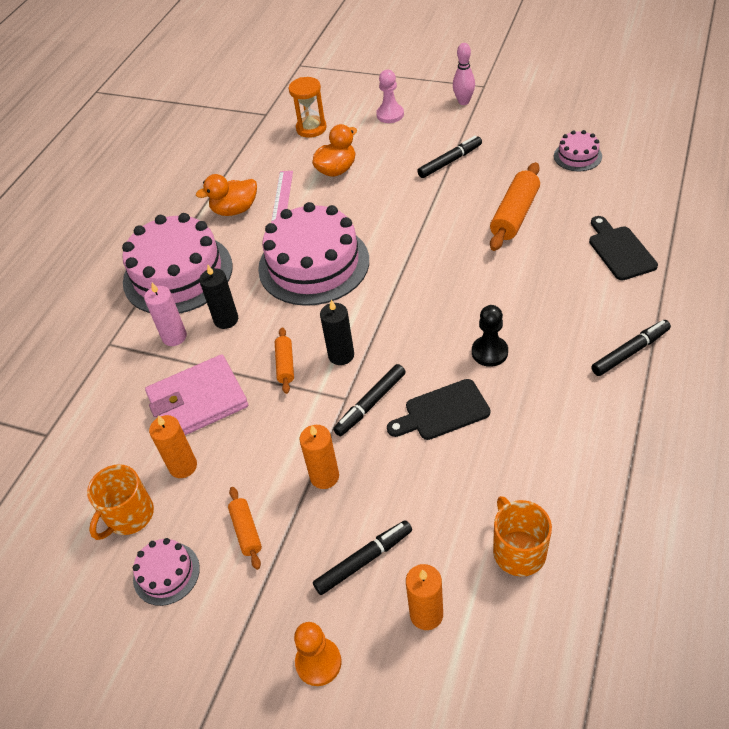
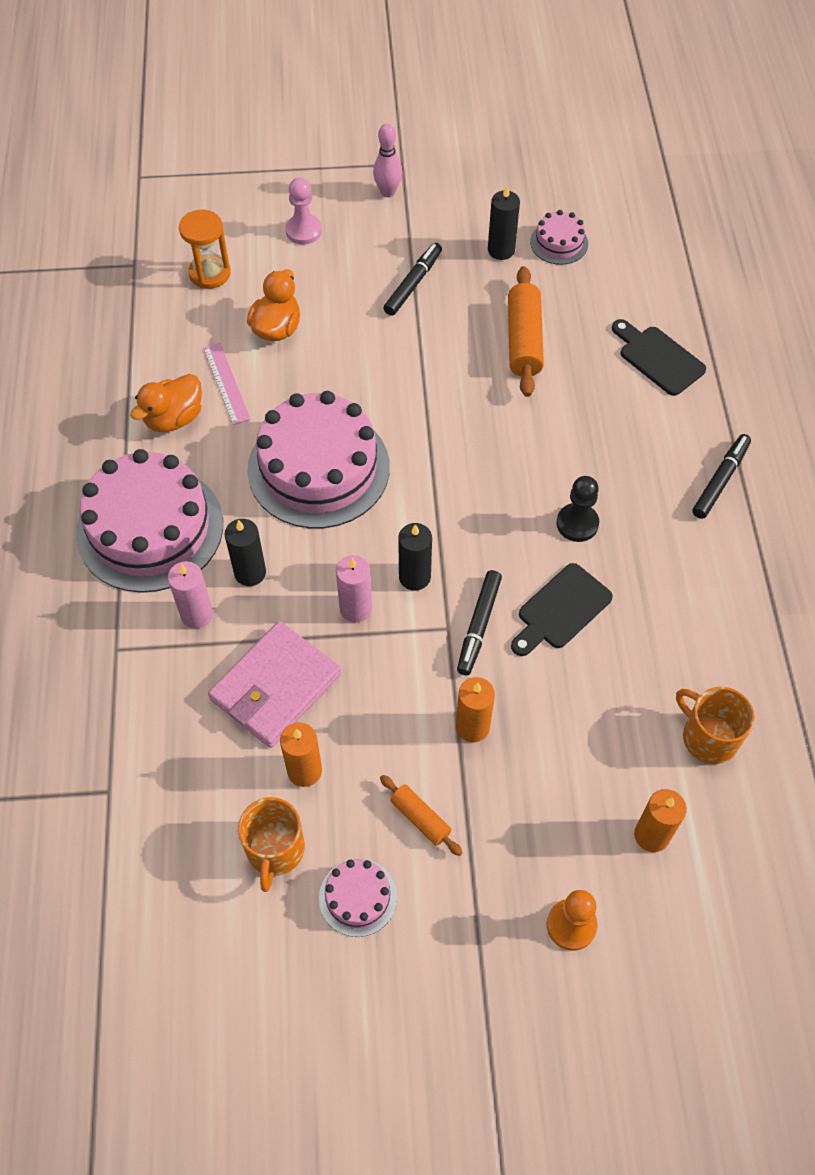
camera: 30 degrees left, 10 degrees up
(285, 364) = (355, 608): orange rolling pin -> pink candle
(364, 560) = (562, 803): black marker -> none
(529, 152) = (501, 250): none -> black candle

